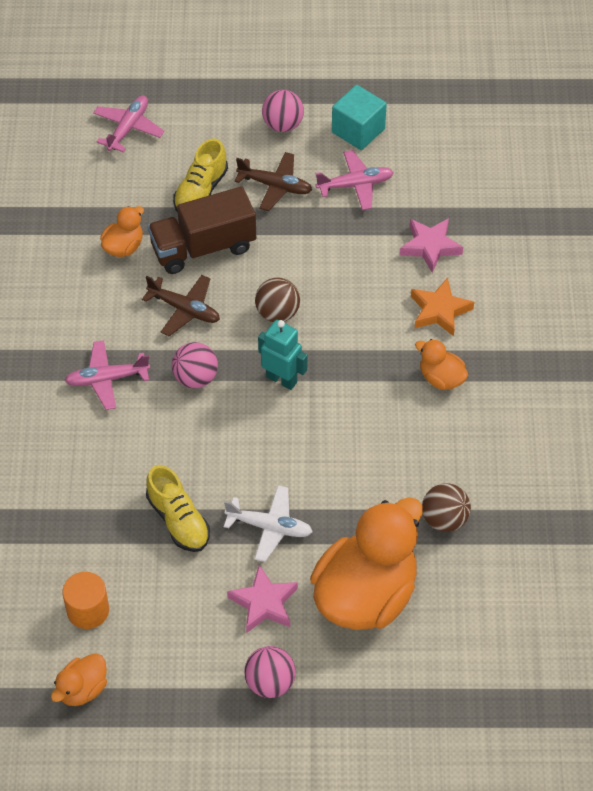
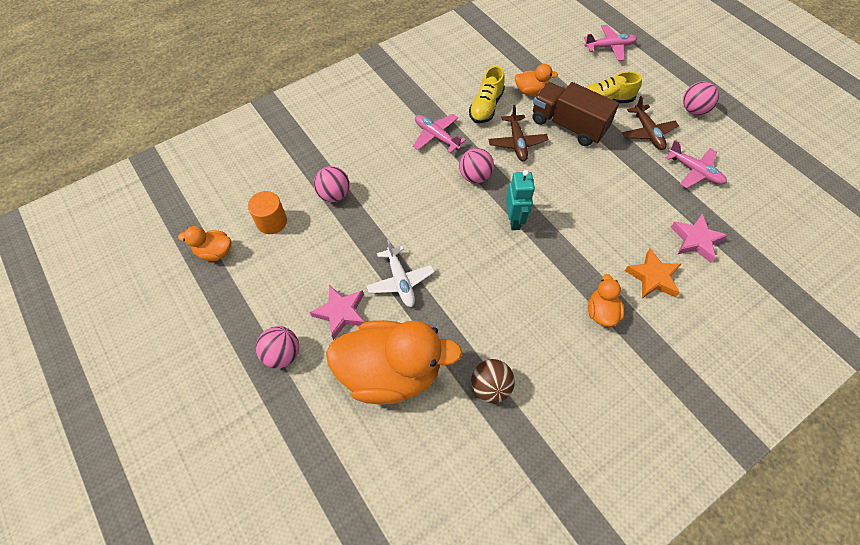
camera: 55 degrees right, 5 degrees up
(103, 527) = (334, 195): none -> pink ball
(178, 520) = (368, 229): yellow shoe -> yellow shoe (486, 107)
(277, 313) = (560, 189): brown ball -> none
(358, 130) = (735, 148): turquoise cube -> none

